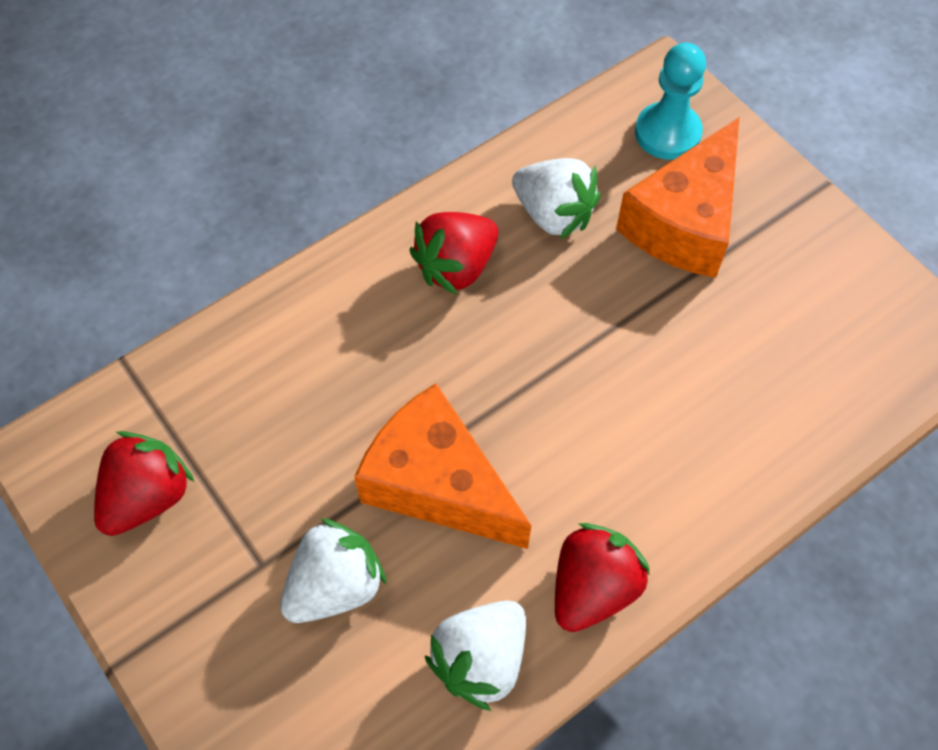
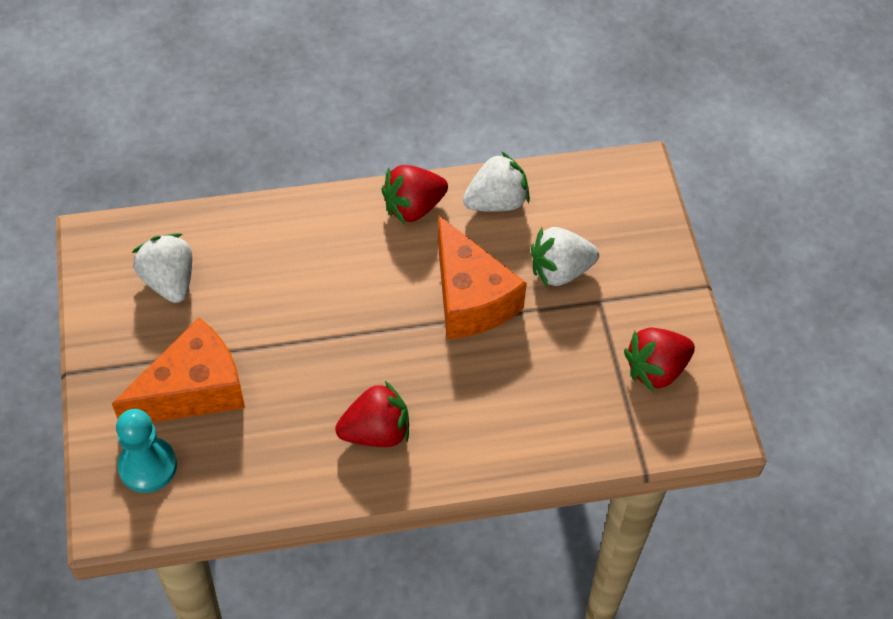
camera: 155 degrees left, 5 degrees down
(553, 214) = (281, 440): white strawberry -> white strawberry (169, 281)

